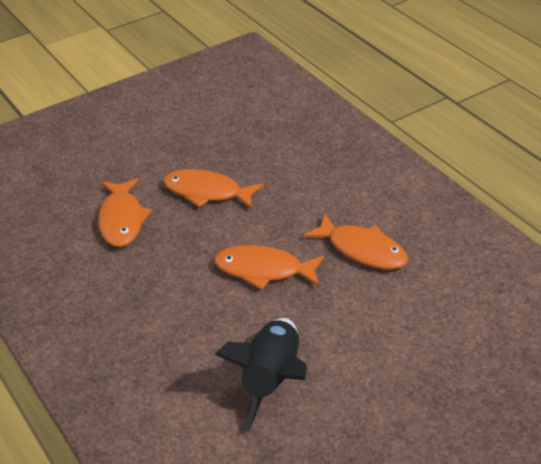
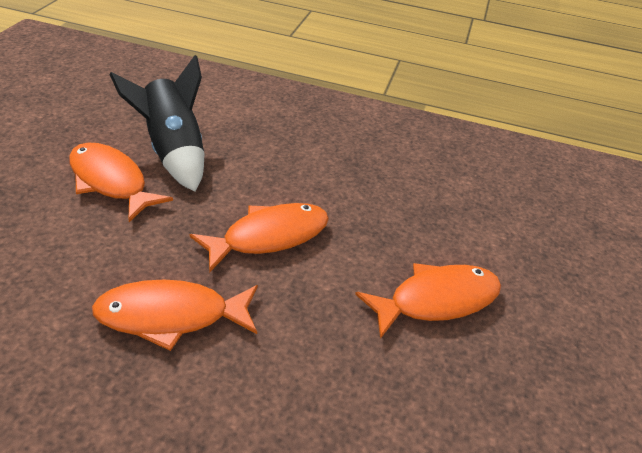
camera: 135 degrees right, 0 degrees up
(121, 220) = (469, 222): orange fish -> orange fish (111, 181)

